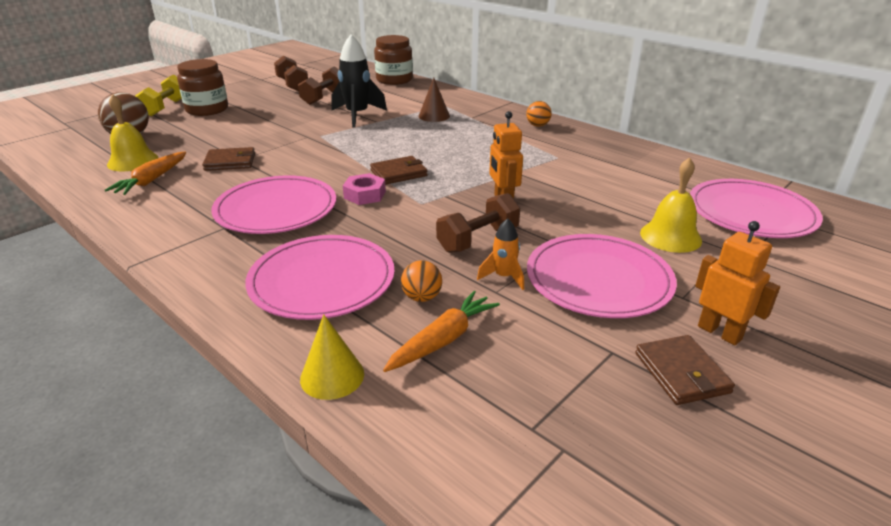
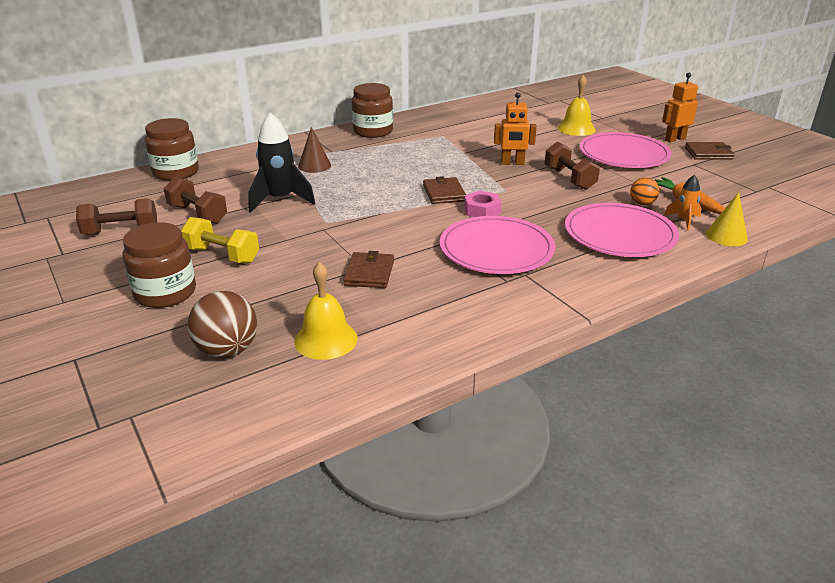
camera: 75 degrees left, 0 degrees up
(152, 180) = (396, 321): orange carrot -> none
(166, 107) = (120, 328): yellow dumbbell -> yellow dumbbell (222, 255)
(503, 277) = (619, 178): orange rocket -> orange rocket (683, 221)
(537, 125) = (373, 131): orange ball -> brown jar
(751, 213) = (552, 105): pink plate -> none

